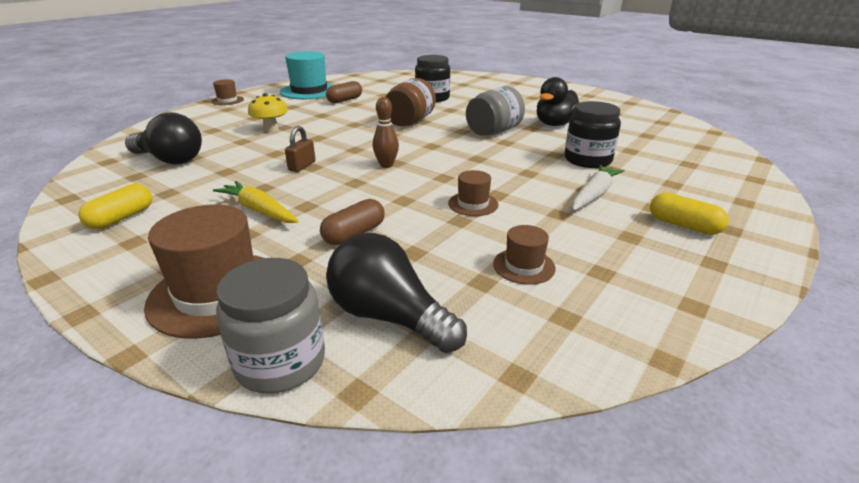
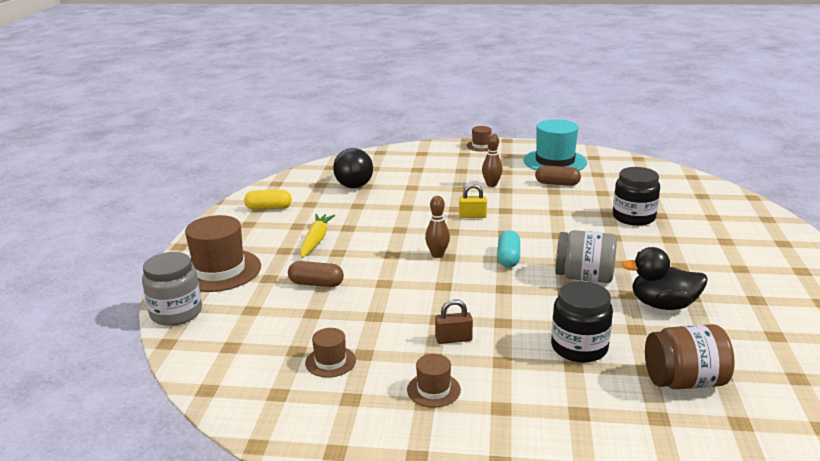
camera: 60 degrees right, 5 degrees down
(271, 129) = (447, 186): yellow mushroom -> none
(302, 166) = (396, 225): brown padlock -> brown padlock (453, 339)
(303, 116) = (491, 185): none -> brown bowling pin
(343, 136) = (472, 216): none -> yellow padlock
(389, 316) = (234, 329): black light bulb -> none
(410, 122) = (547, 230): brown jar -> brown jar (684, 381)
(432, 144) = (508, 258): none -> turquoise capsule
(473, 204) = (408, 313): brown hat -> brown hat (433, 390)
(594, 195) = (493, 368): white carrot -> none
(683, 226) = (477, 431): yellow capsule -> none

